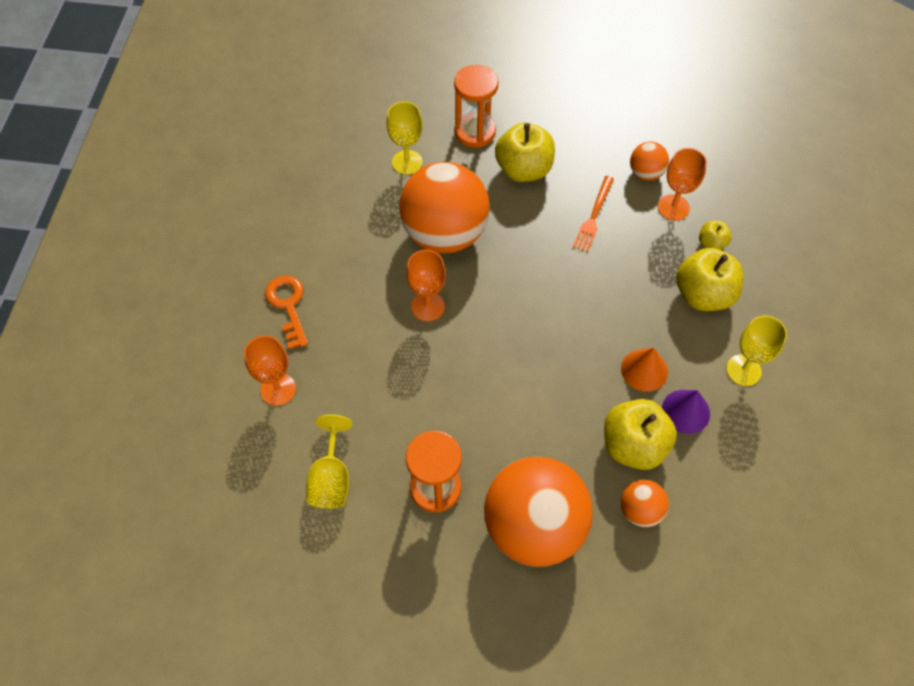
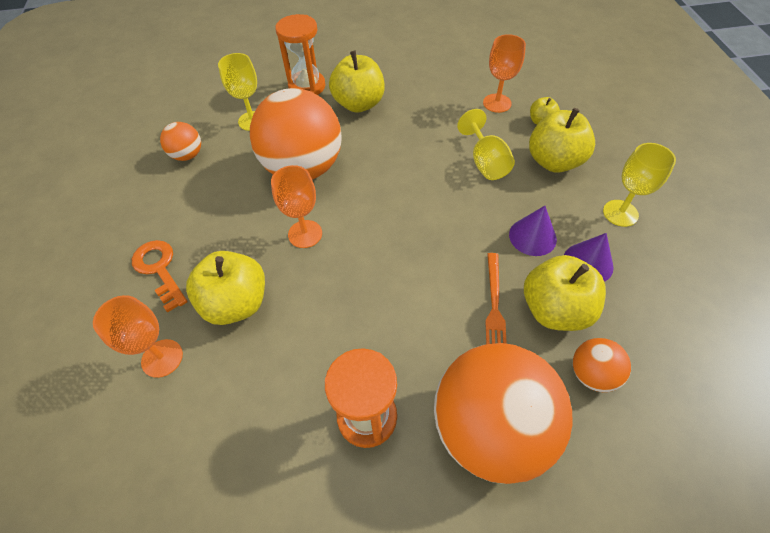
camera: 15 degrees left, 5 degrees down
(331, 478) = (243, 443): yellow goblet -> yellow goblet (485, 162)
(350, 358) = (236, 303): none -> yellow apple
(594, 216) = (433, 124): orange fork -> orange fork (494, 305)
(644, 370) = (532, 236): orange cone -> purple cone
(645, 173) = (463, 84): orange ball -> orange ball (187, 155)

